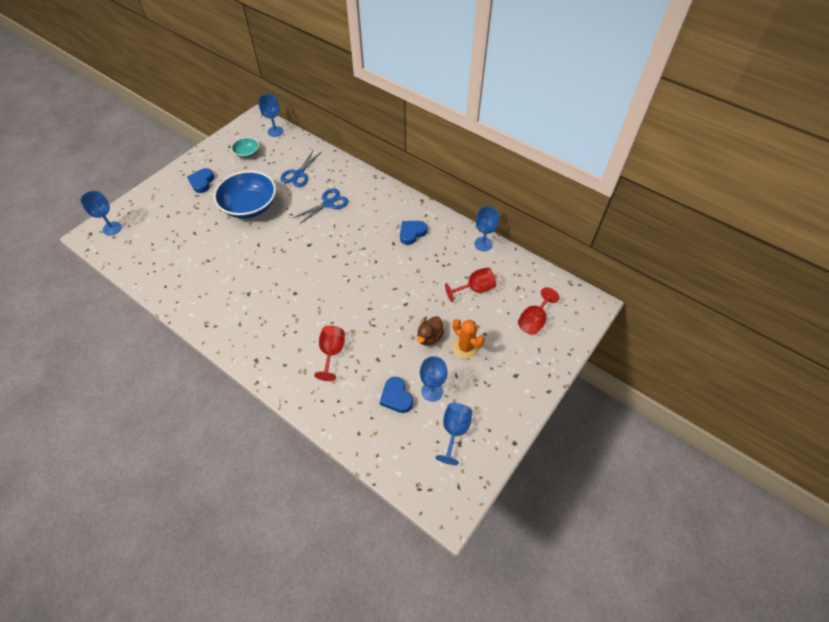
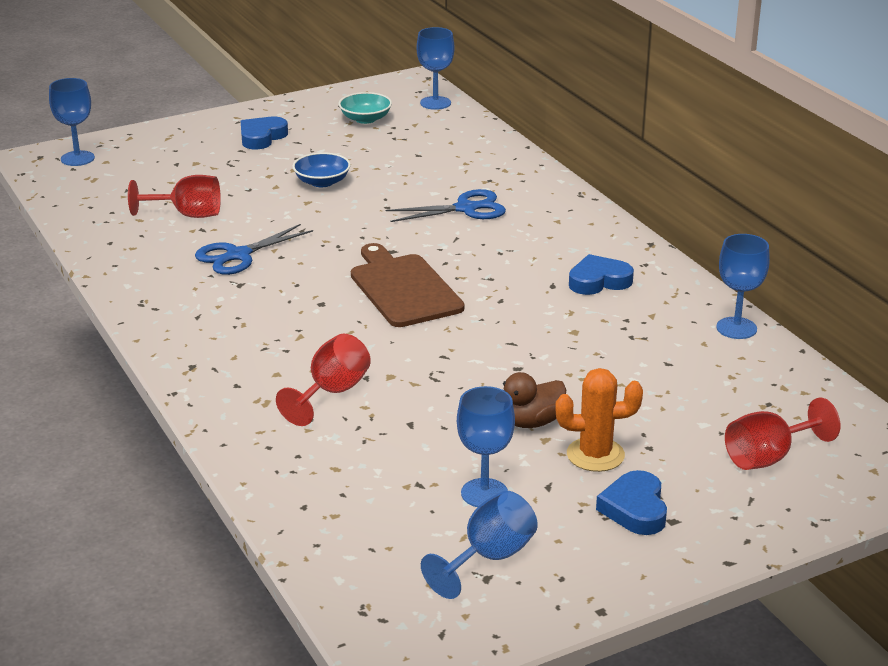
camera: 25 degrees right, 25 degrees down
(250, 206) = (322, 182): blue bowl -> blue bowl, size x0.49
(298, 174) = (438, 162): blue scissors -> blue scissors (238, 255)
(328, 269) = (403, 288): none -> brown cutting board
(396, 397) = (409, 481): blue heart -> blue heart (635, 509)
(465, 347) = (595, 455): orange cactus -> orange cactus turned 75 degrees counterclockwise
(475, 289) = (673, 383): red goblet -> red goblet (187, 215)

